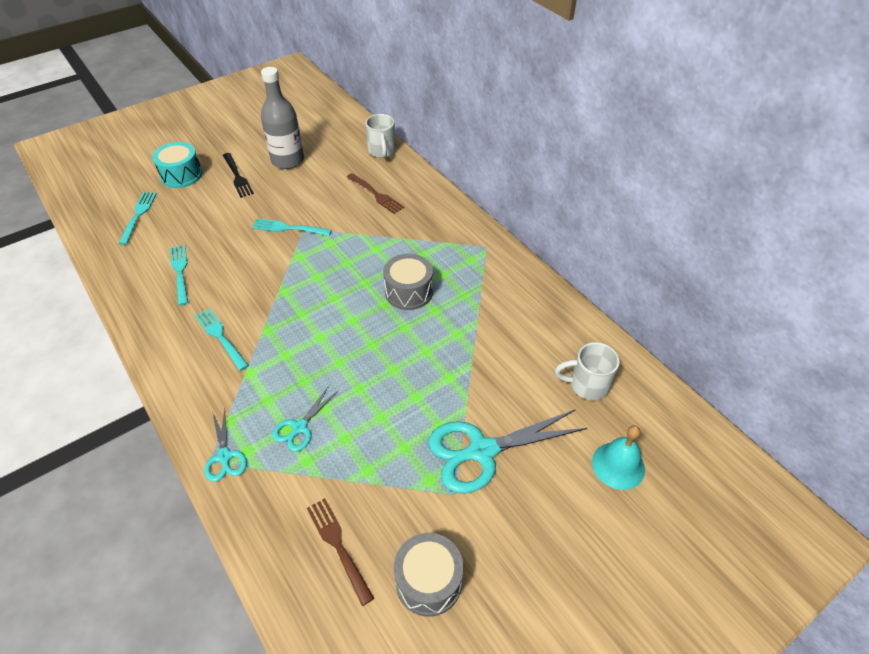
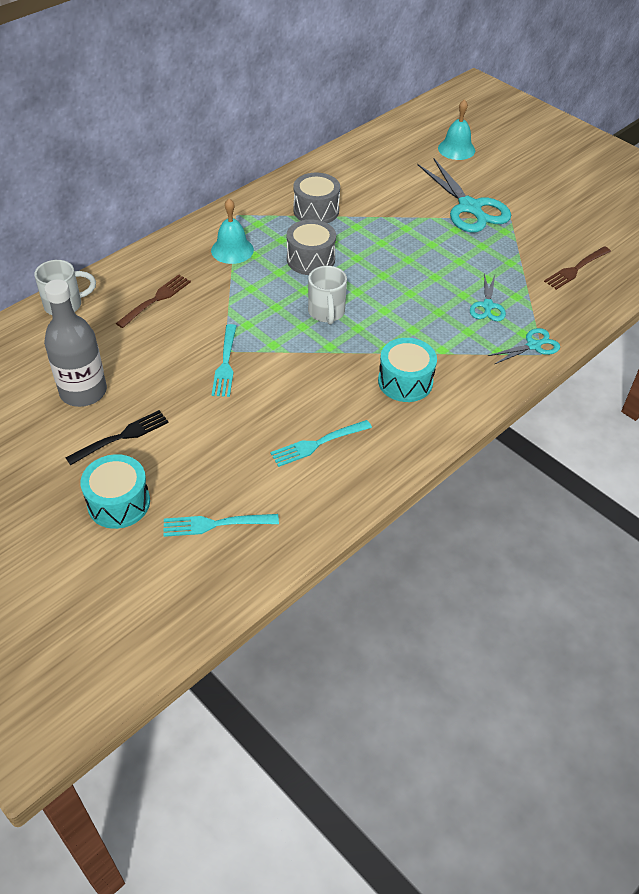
camera: 100 degrees left, 0 degrees up
(221, 337) = (405, 381): turquoise fork -> turquoise drum
(299, 427) = (487, 306): turquoise scissors -> turquoise scissors turned 75 degrees clockwise
(428, 581) = (578, 225): grey drum -> grey drum (316, 210)
(432, 240) = (232, 250): none -> turquoise bell
(587, 385) = (390, 160): white mug -> white mug (326, 313)

